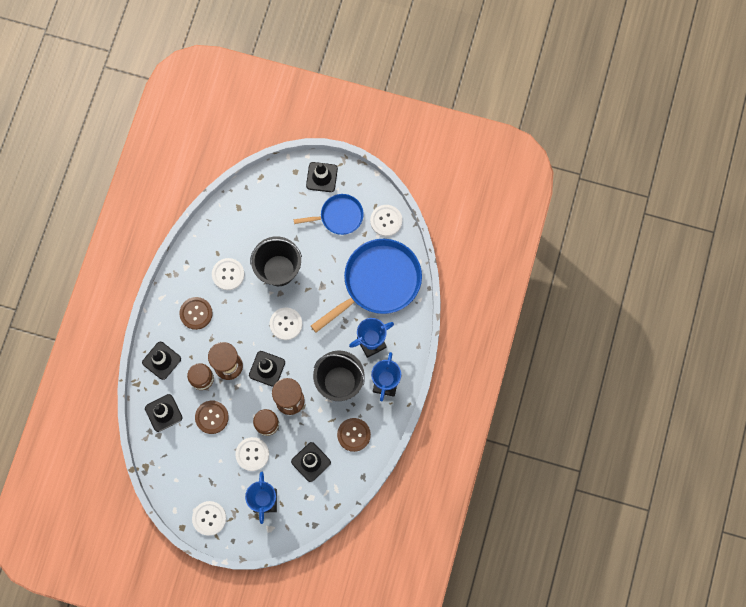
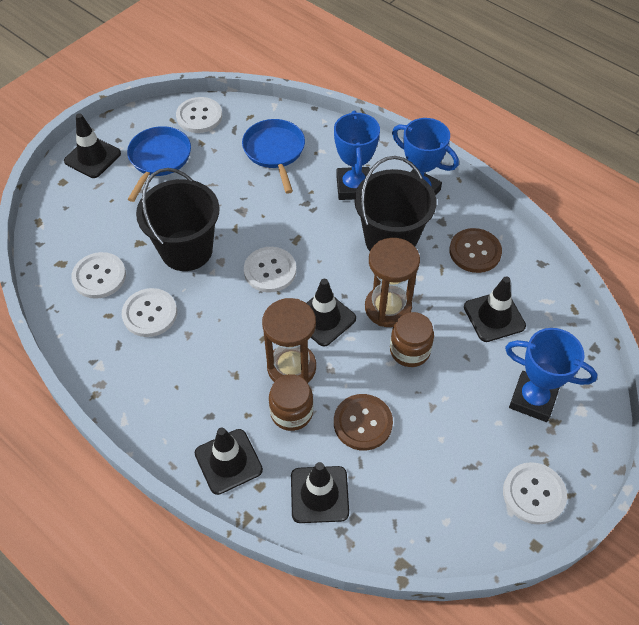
camera: 65 degrees left, 20 degrees down
(196, 313) = (182, 380): brown button -> none
(252, 454) = (449, 388): white button -> white button (99, 276)
(378, 282) = (274, 151): blue pan -> blue pan, size x0.56

